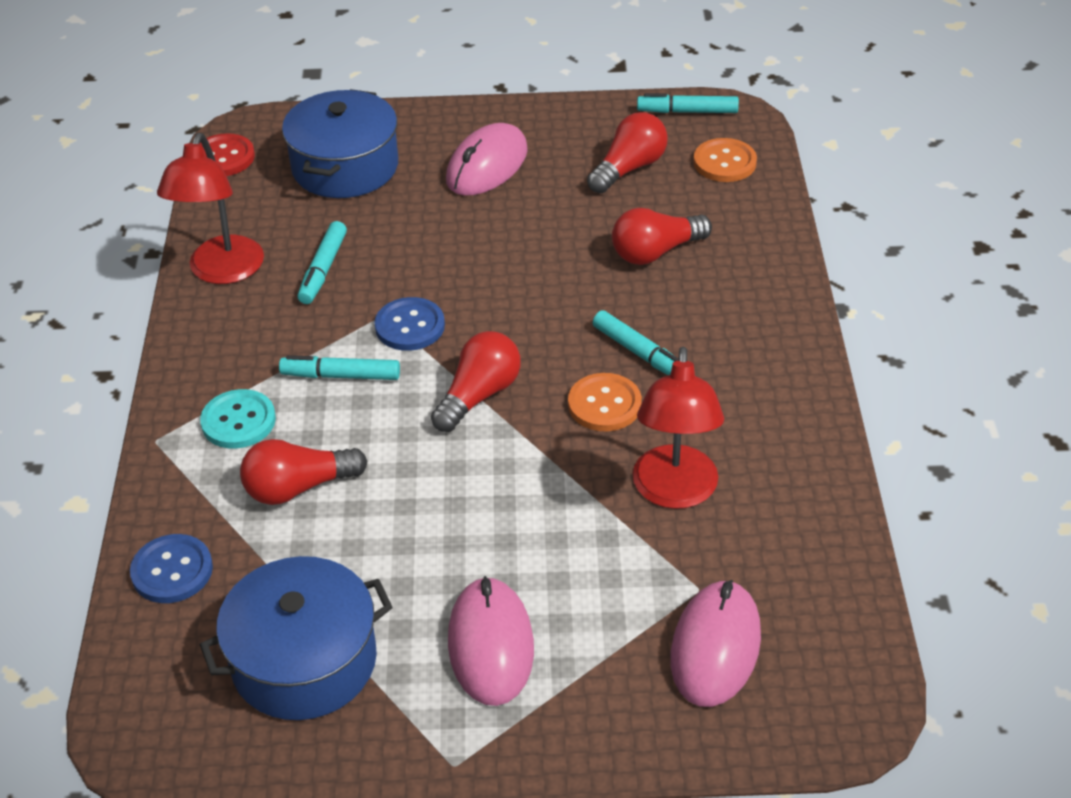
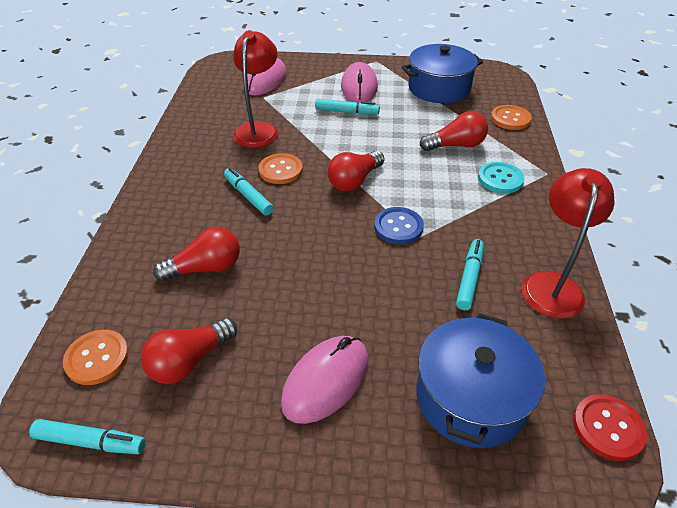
camera: 175 degrees left, 0 degrees up
(172, 571) = (510, 119): blue button -> orange button
(341, 376) = (442, 199): turquoise marker -> turquoise marker (347, 112)

